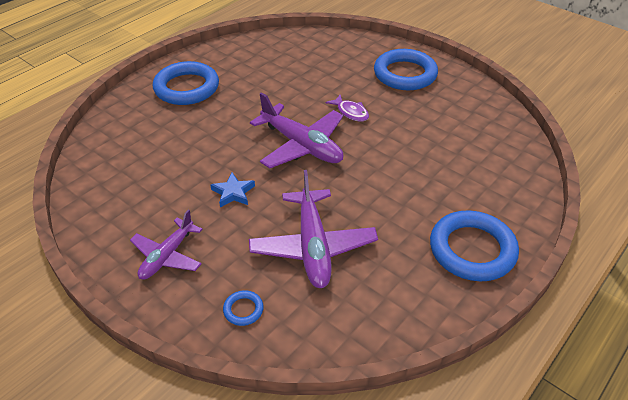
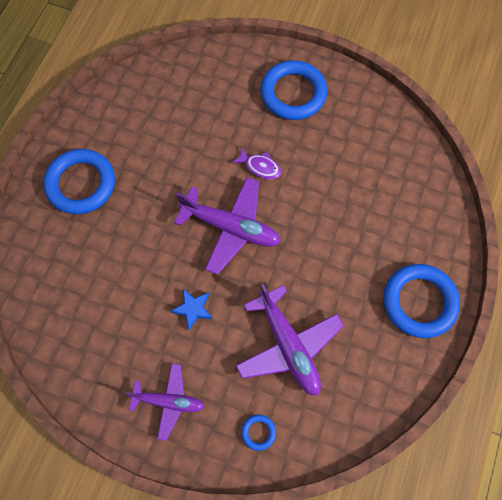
camera: 20 degrees left, 25 degrees up
(167, 256) = (168, 401): purple plane -> purple plane turned 90 degrees counterclockwise

